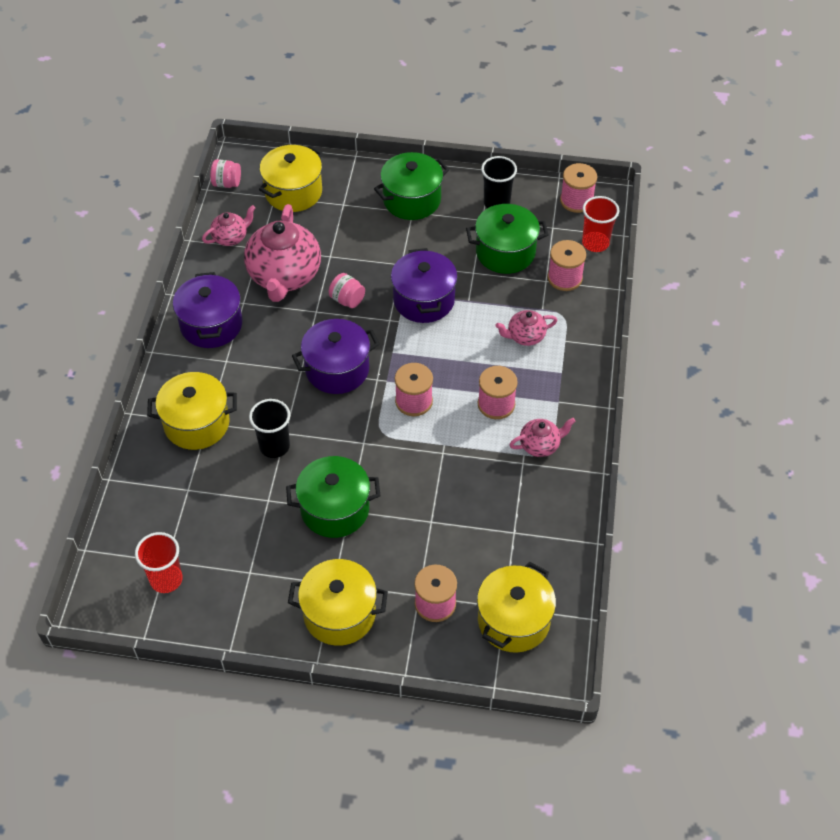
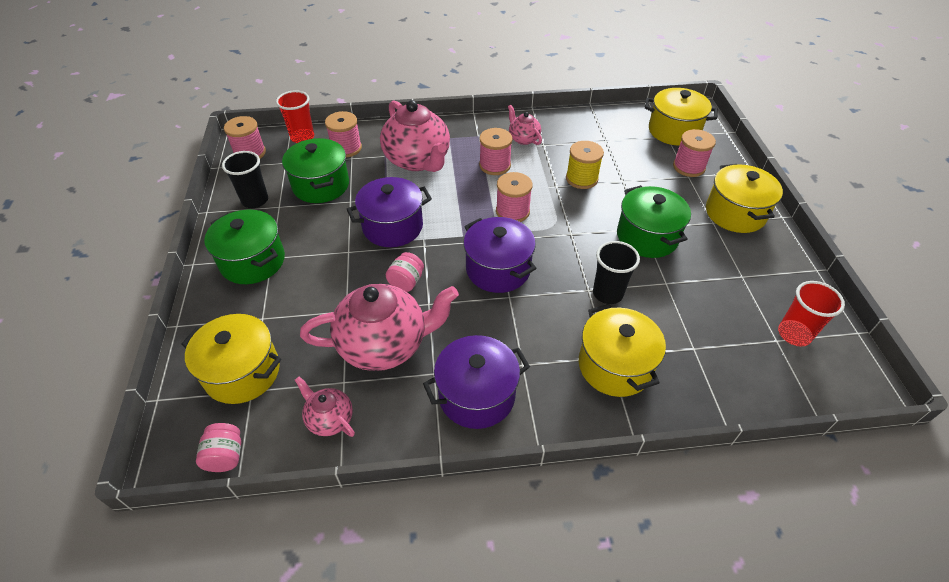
camera: 105 degrees left, 5 degrees down
(447, 481) = (581, 179): none -> yellow spool
(525, 336) = (418, 160): pink teapot -> pink teapot, size x2.05

